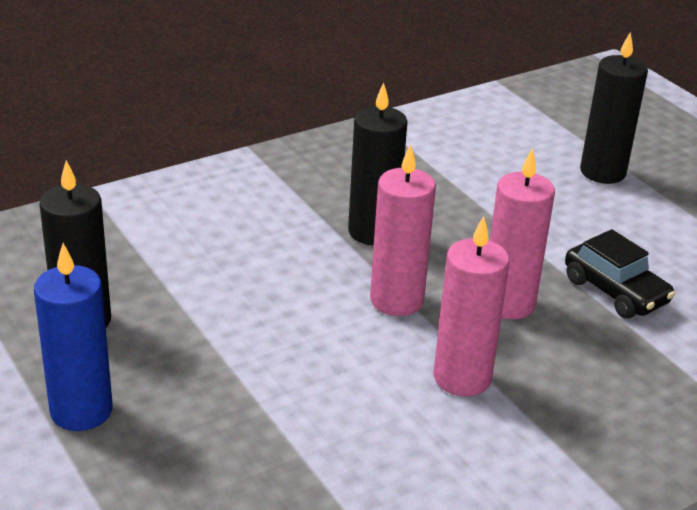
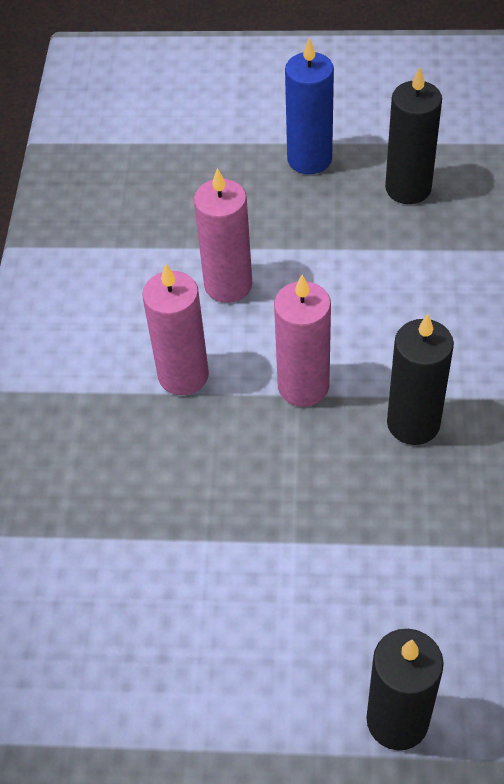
camera: 130 degrees right, 20 degrees up
(508, 304) = (243, 464): pink candle -> pink candle (228, 285)
(615, 291) = (199, 563): black car -> none

